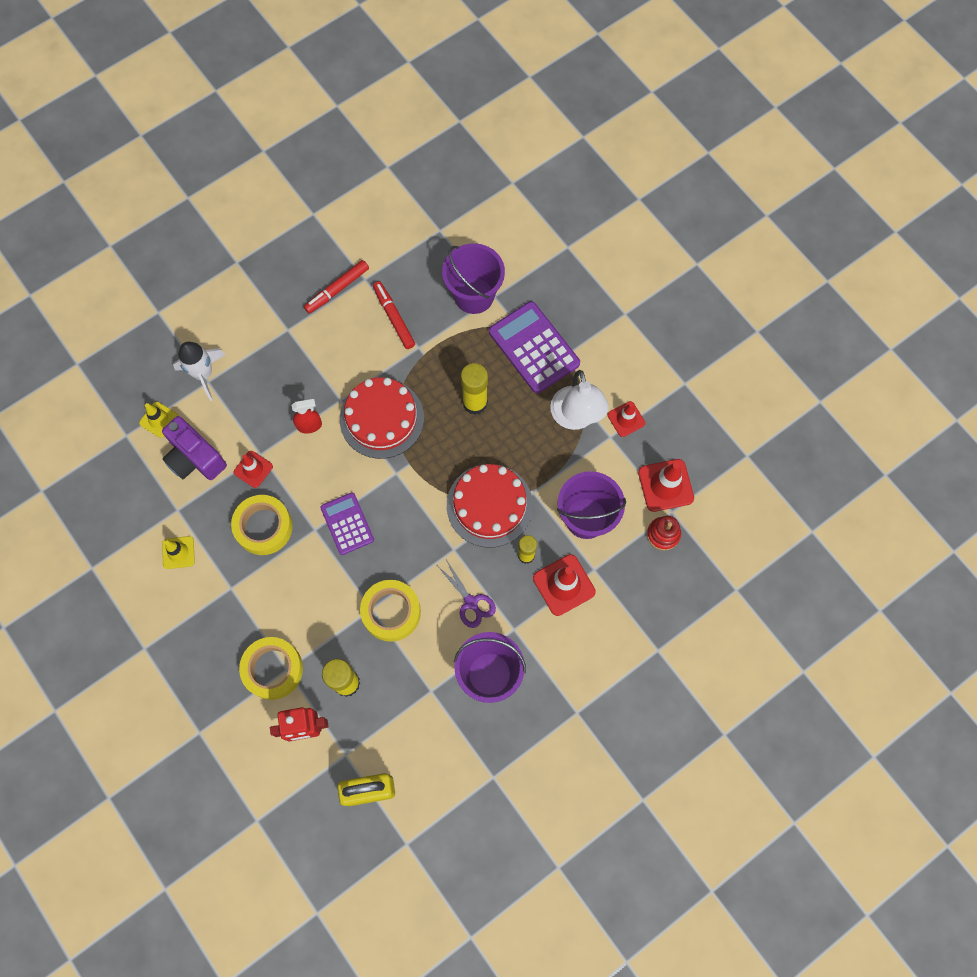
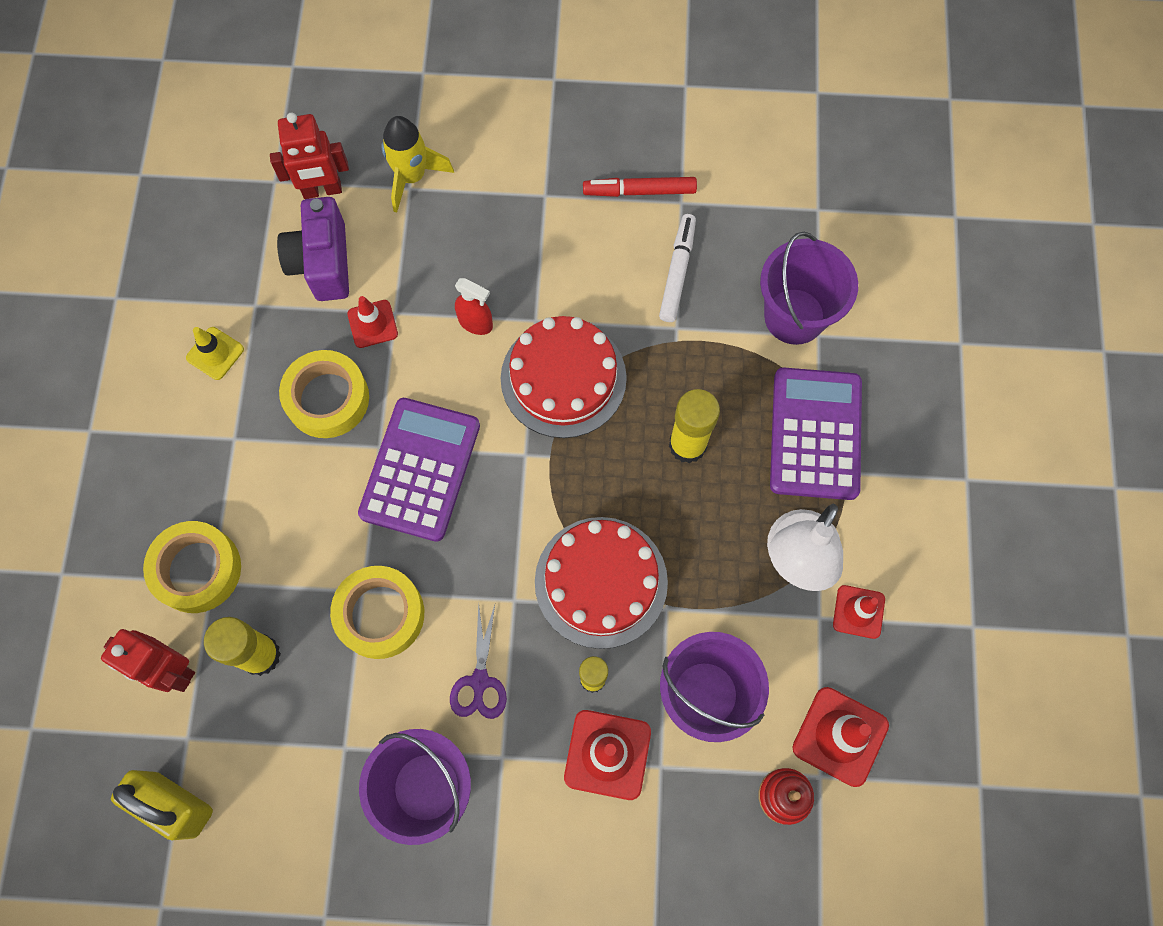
camera: 40 degrees right, 0 degrees up
(159, 419) = (322, 190): yellow traffic cone -> red robot
(204, 374) = (412, 177): white rocket -> yellow rocket
(347, 524) = (420, 469): purple calculator -> purple calculator, size x1.60
(394, 318) = (677, 272): red marker -> white marker

